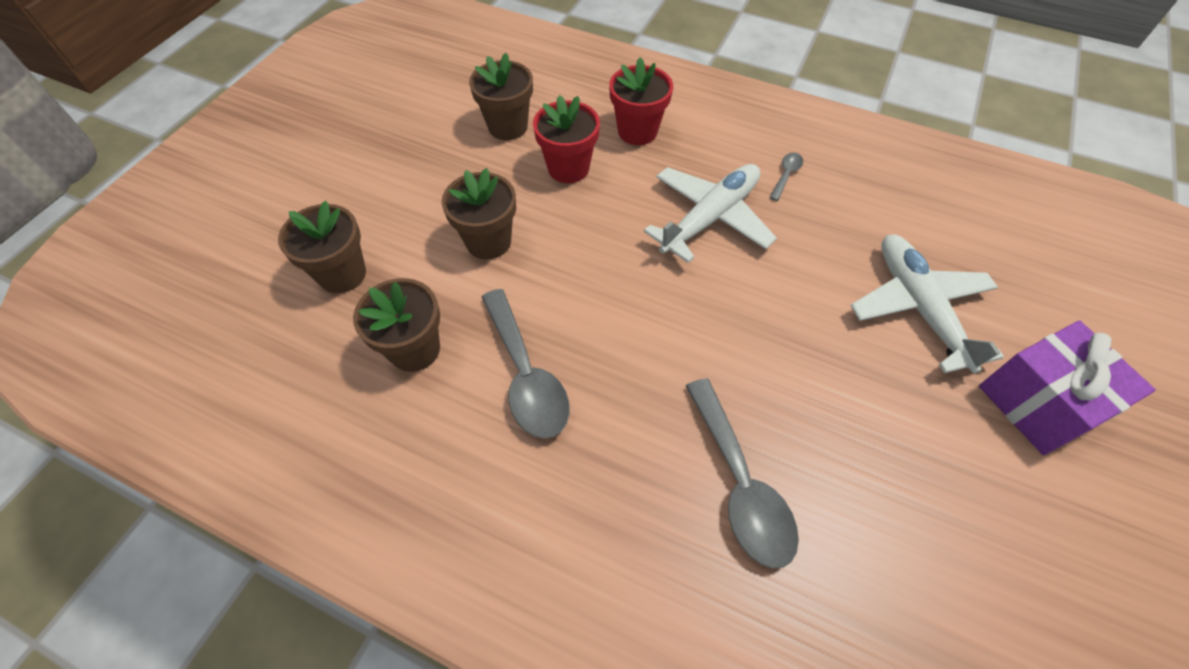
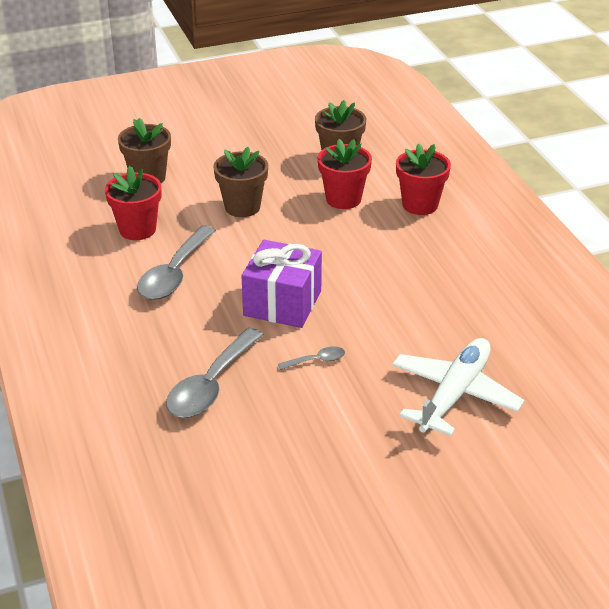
camera: 45 degrees right, 20 degrees down
(414, 349) = (137, 229): brown flower pot -> red flower pot
(709, 218) = (392, 272): white plane -> none
(786, 175) = (485, 282): grey spoon -> grey spoon (317, 360)
(1039, 402) = (451, 482): purple gift -> purple gift (282, 303)

